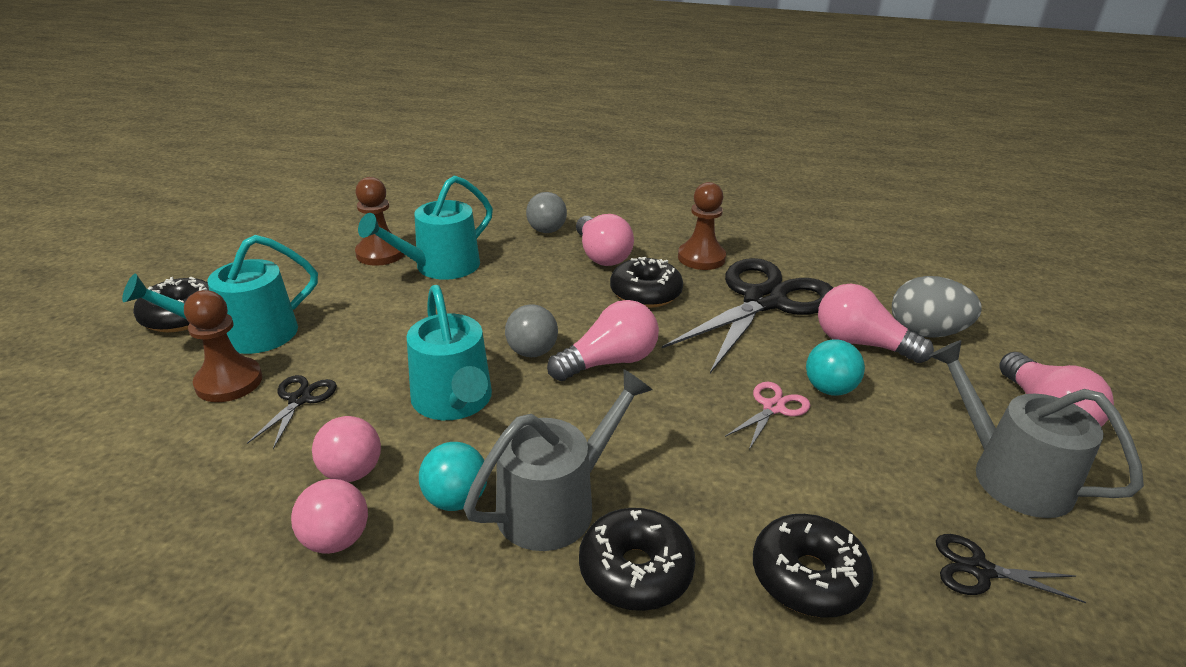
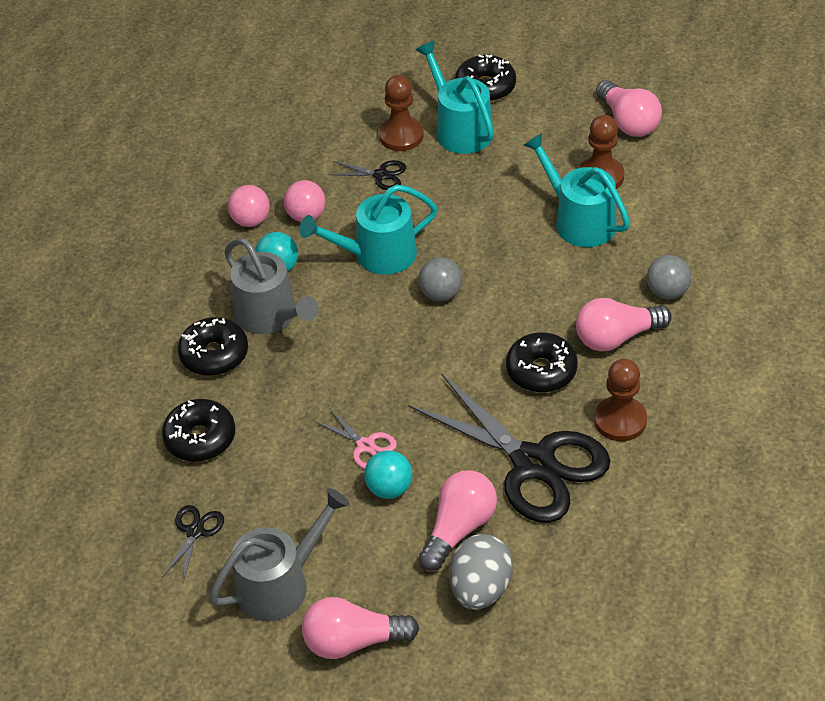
camera: 95 degrees right, 15 degrees up
(609, 362) = (427, 343): pink light bulb -> pink light bulb (628, 122)

